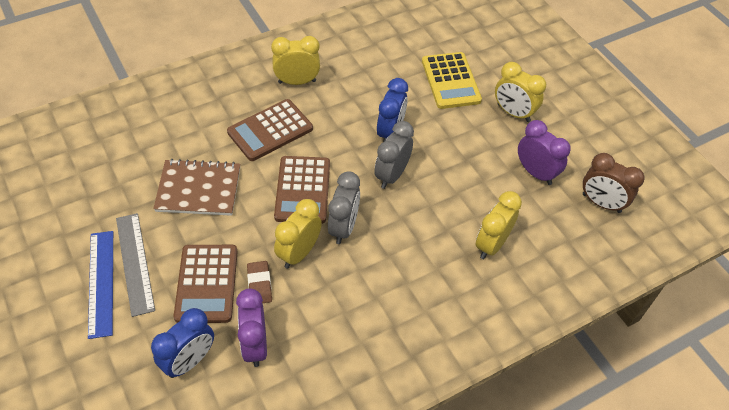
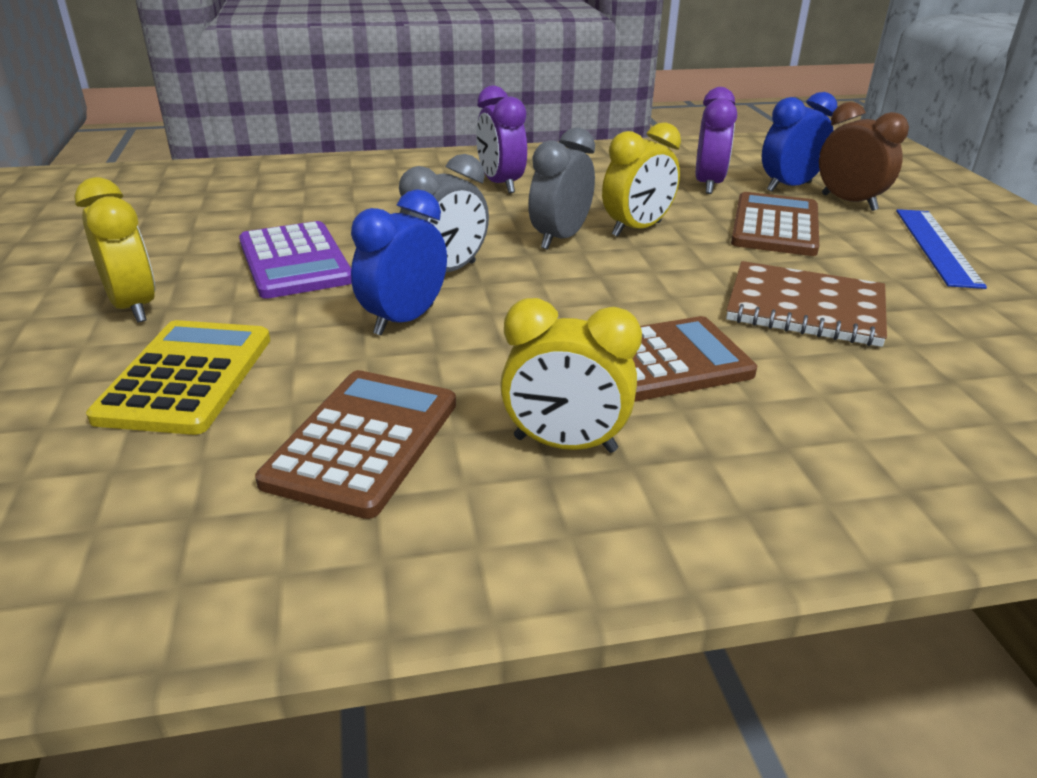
camera: 160 degrees left, 20 degrees down
(135, 263) = (892, 254): grey ruler -> none
(259, 284) = (699, 216): brown eraser -> none
(302, 190) = (611, 280): brown calculator -> brown calculator (363, 442)
(474, 165) = (295, 261): none -> purple calculator
(491, 244) = (360, 200): yellow clock -> none
(535, 173) = (208, 240): purple clock -> purple clock (500, 184)
(601, 203) = (161, 205): brown clock -> brown clock (849, 202)

